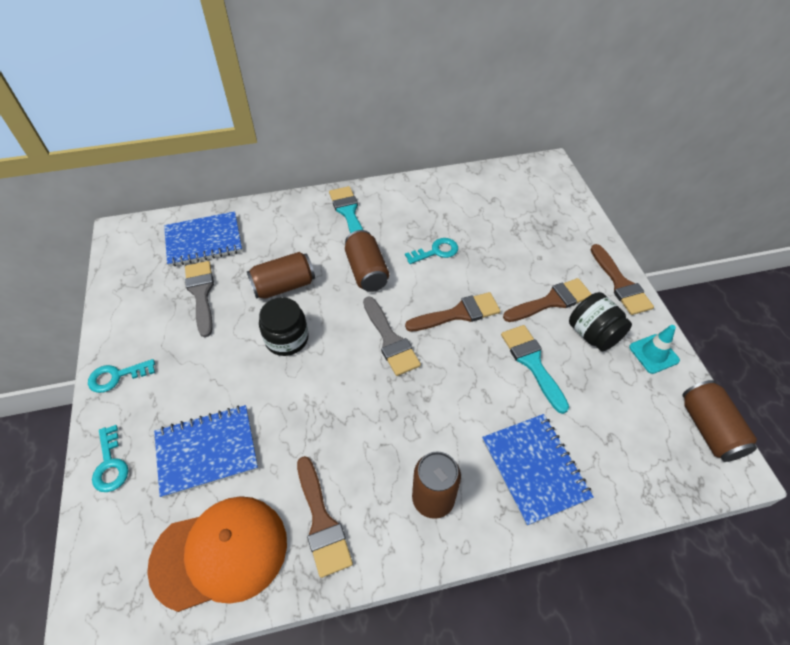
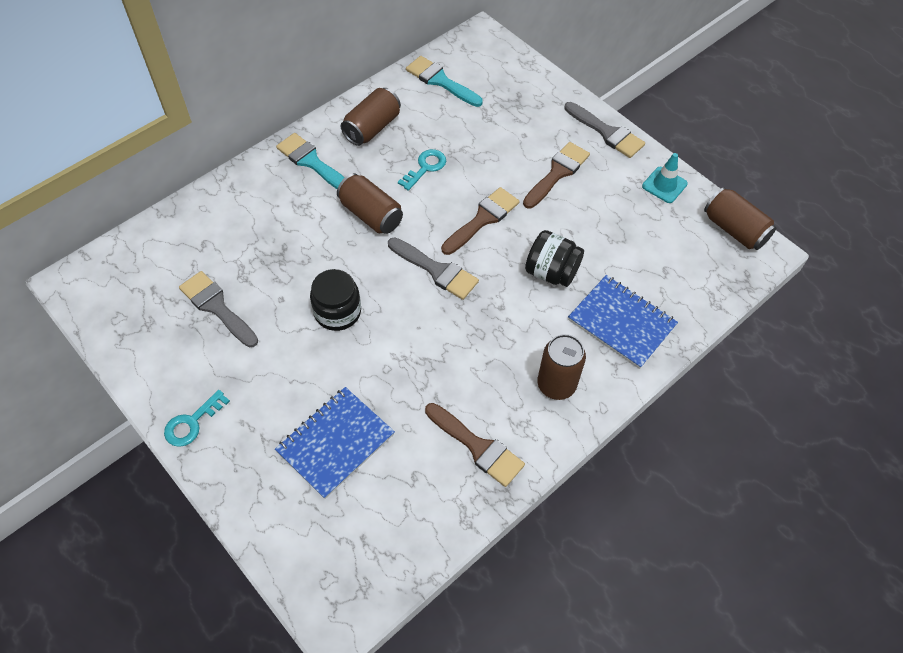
camera: 30 degrees left, 5 degrees up
(110, 464) = (252, 498): turquoise key -> none
(204, 241) = (176, 253): blue notebook -> none
(220, 553) = (409, 513): orange cap -> none
(284, 286) = (298, 263): brown can -> brown can (372, 128)
(532, 363) = (572, 236): turquoise brush -> turquoise brush (440, 81)
(593, 334) = (608, 189): black jar -> black jar (551, 272)
(620, 284) = (607, 132): brown brush -> grey brush

